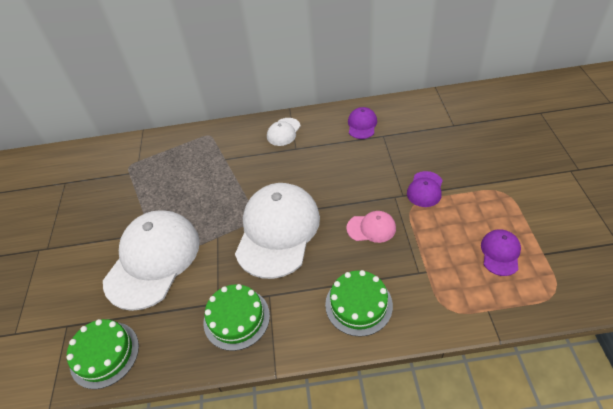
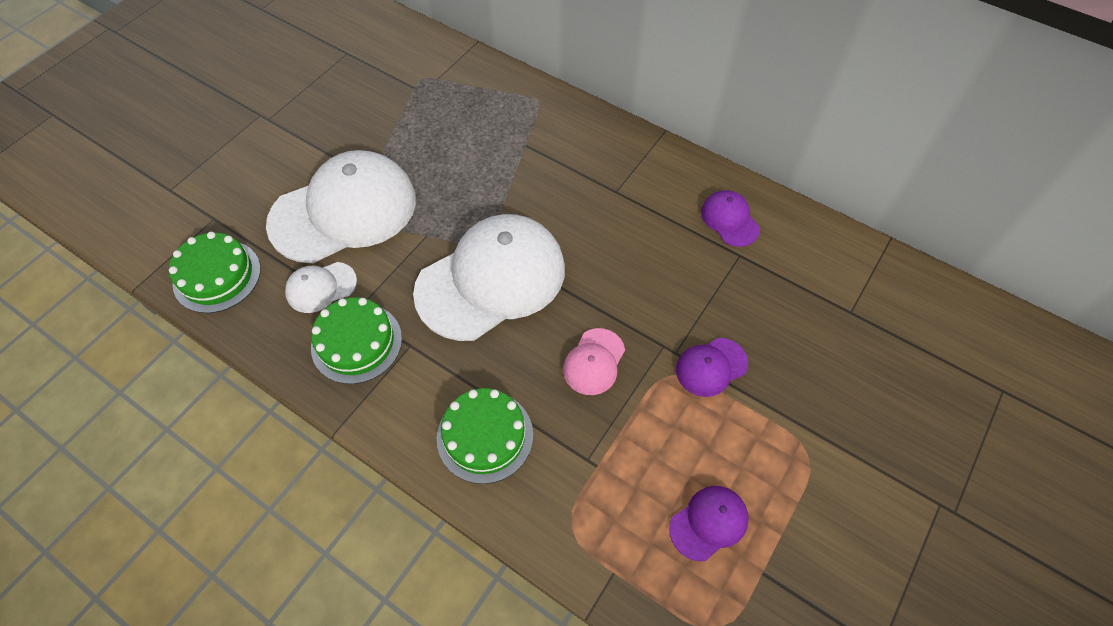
camera: 35 degrees right, 10 degrees up
(283, 132) = (625, 158): white cap -> white cap (321, 287)
(362, 125) = (729, 220): purple cap -> purple cap turned 75 degrees counterclockwise
(371, 228) = (594, 362): pink cap -> pink cap turned 75 degrees clockwise

